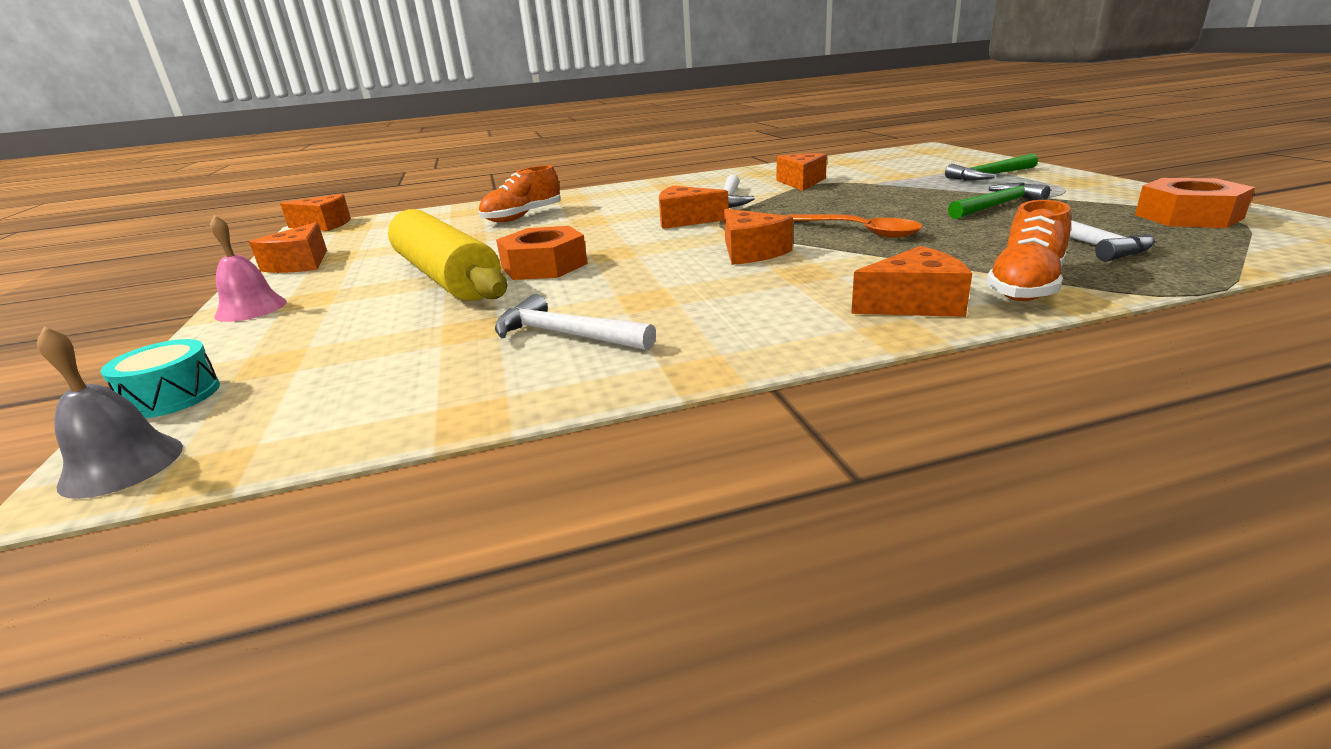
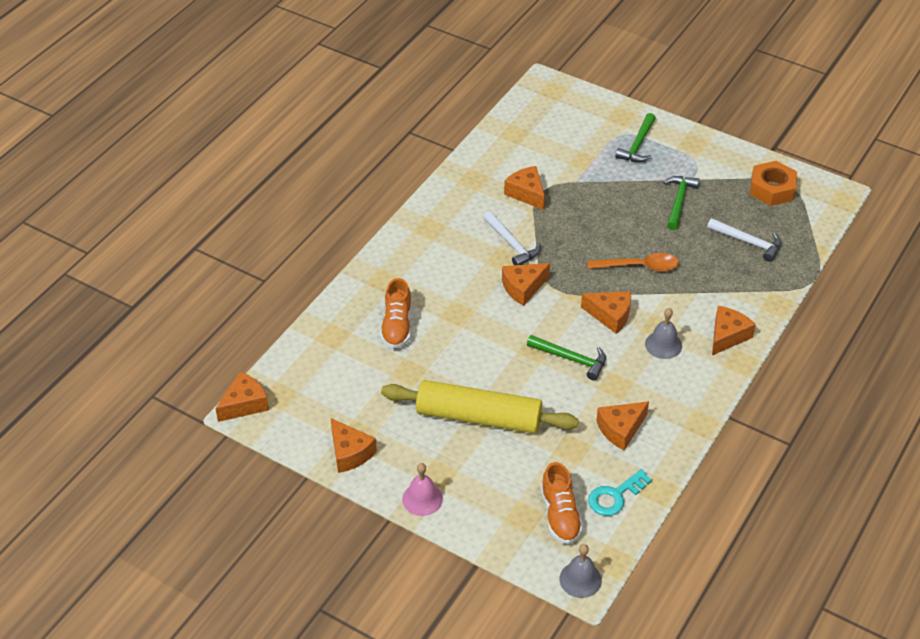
camera: 45 degrees left, 20 degrees up
(172, 396) = (524, 554): turquoise drum -> none
(402, 394) = (615, 496): none -> turquoise key
(544, 266) = (518, 380): orange nut -> none
(566, 335) = (620, 429): white hammer -> orange cheese
(634, 267) = (571, 359): none -> green hammer
(784, 286) = (663, 345): none -> grey bell
(1025, 287) = (755, 301): orange shoe -> orange shoe (560, 515)

